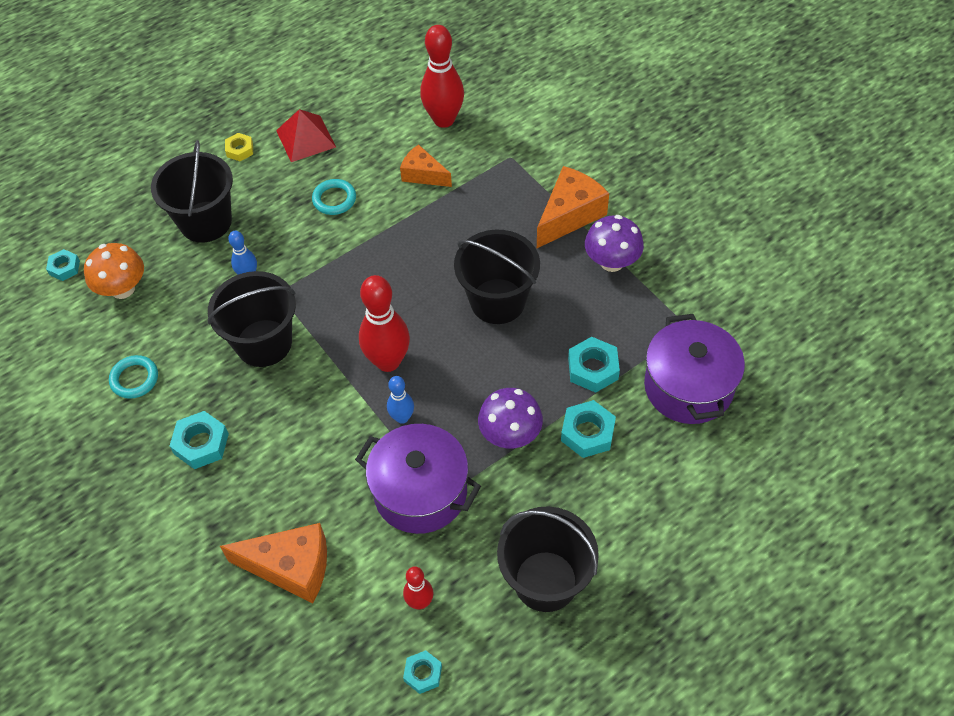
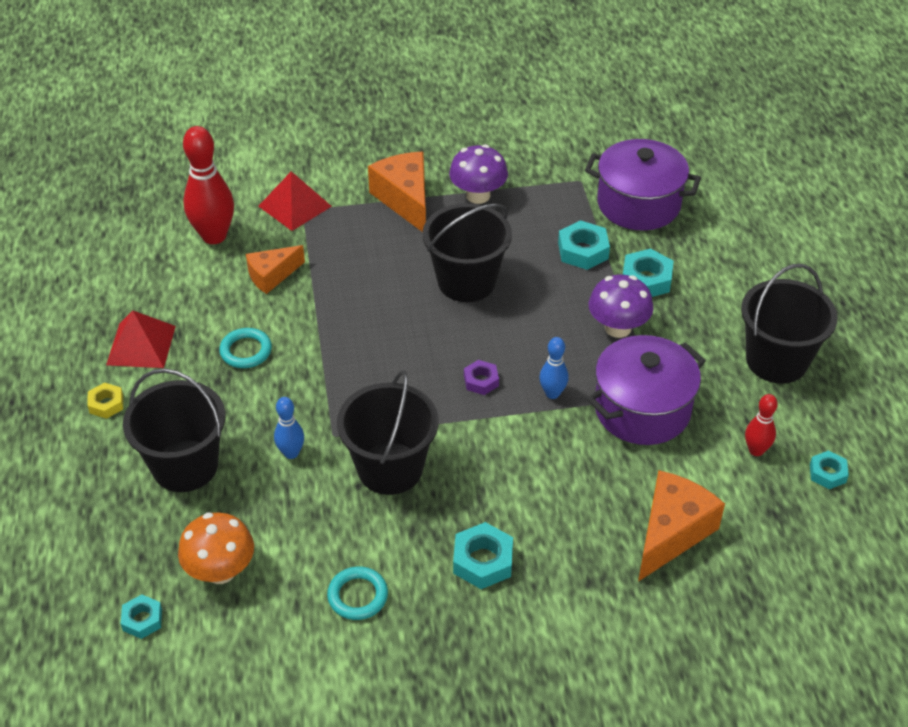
camera: 65 degrees left, 10 degrees down
(388, 361) = (481, 381): red bowling pin -> purple nut
(511, 149) = (294, 206): none -> red pyramid

